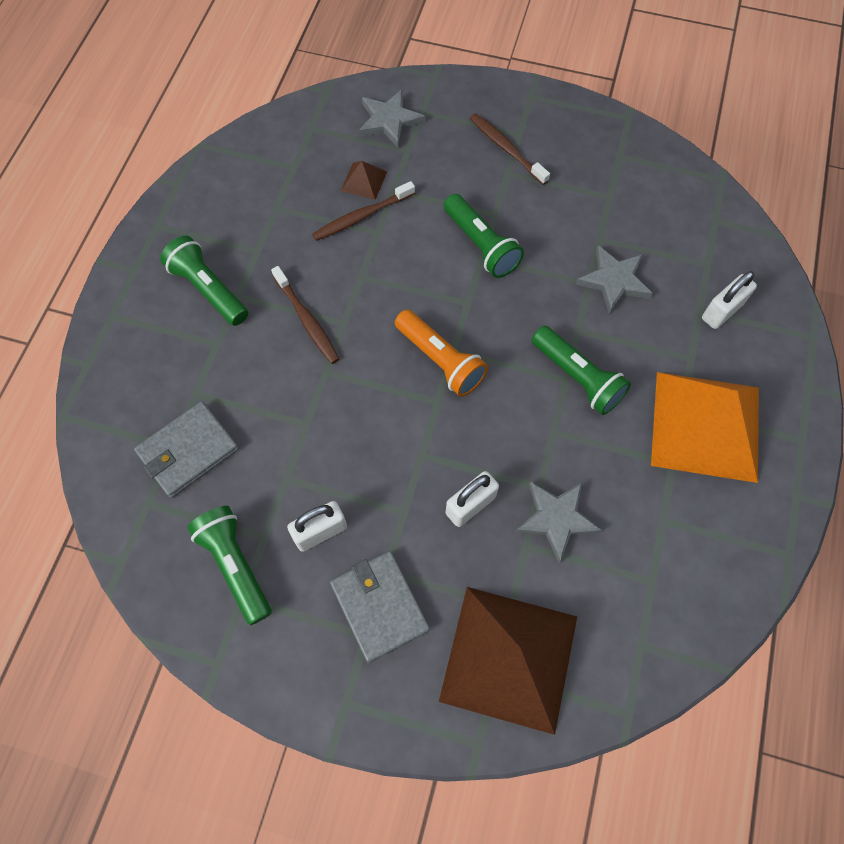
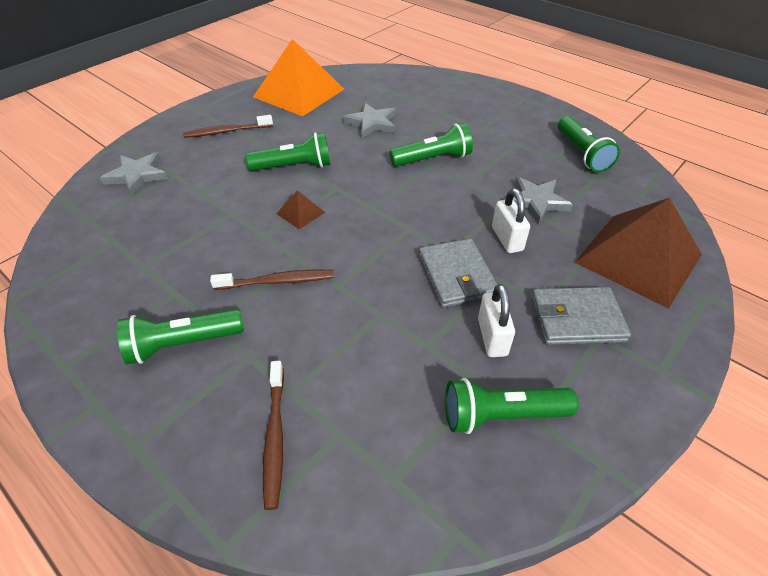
camera: 65 degrees left, 20 degrees down
(188, 451) = (354, 419): grey wallet -> grey wallet (456, 276)
(362, 216) = (208, 217): brown toothbrush -> brown toothbrush (275, 436)
(364, 181) = (176, 206): brown pyramid -> brown pyramid (300, 213)
(440, 360) = (375, 216): orange flashlight -> none
(697, 551) = (582, 154): none -> green flashlight
(705, 426) = (497, 124): orange pyramid -> orange pyramid (299, 93)
(722, 311) = (424, 95): white padlock -> none

